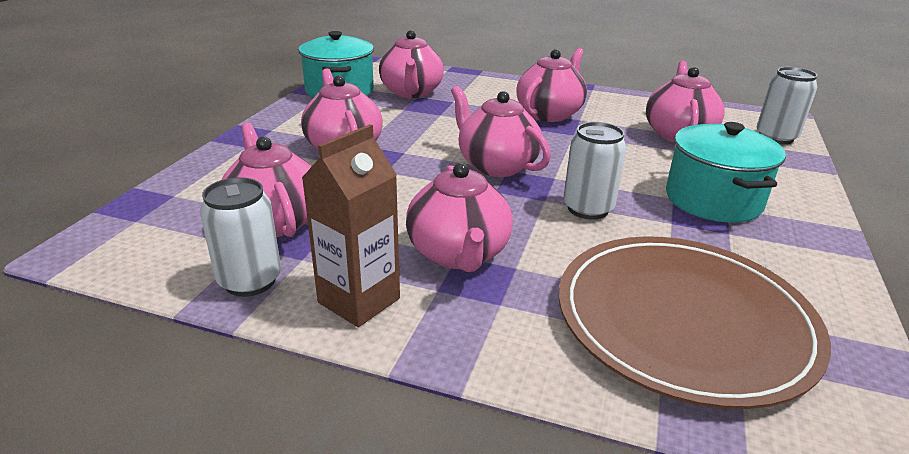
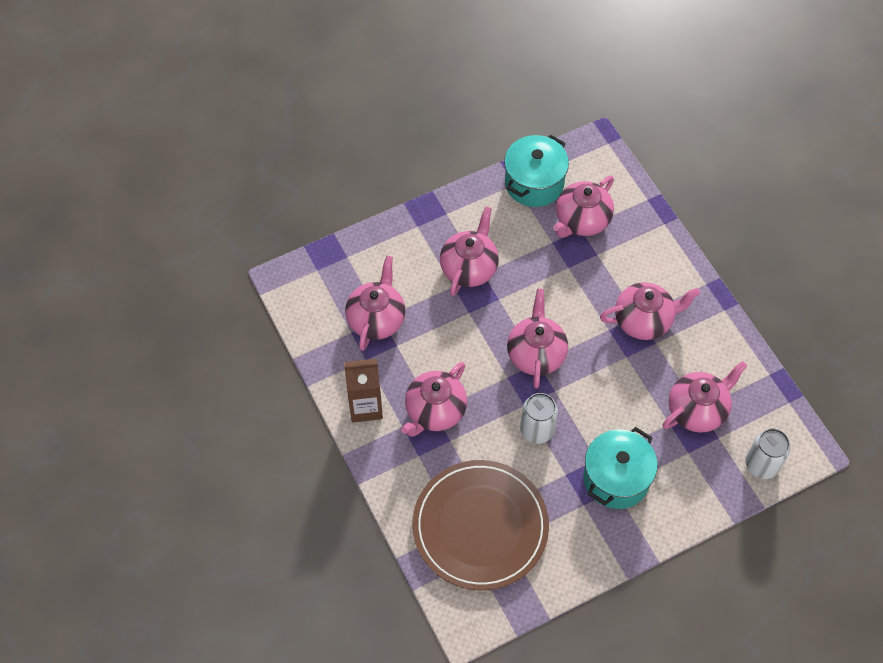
camera: 45 degrees right, 30 degrees up
(250, 281) = (334, 359): white can -> none

